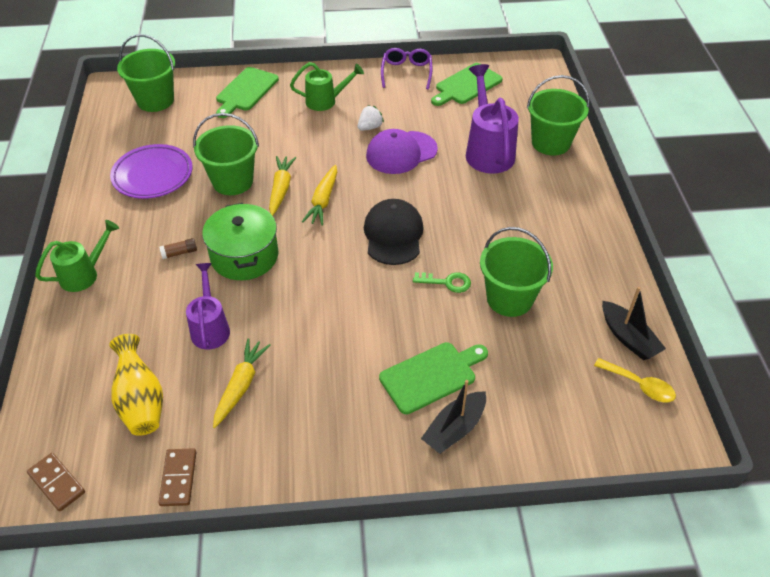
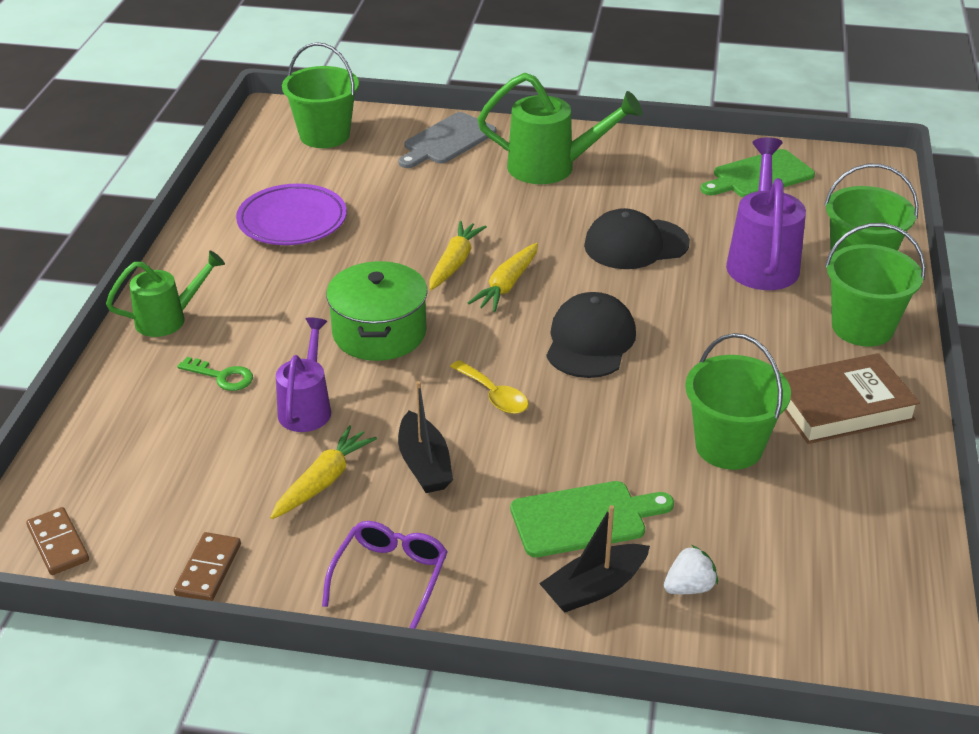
camera: 15 degrees right, 10 degrees down
(141, 401) = (191, 474): yellow vase -> none
(179, 253) = (296, 315): brown glue stick -> none
(232, 181) = (393, 244): green bucket -> green bucket (862, 327)
(245, 91) = (447, 141): green cutting board -> grey cutting board
(325, 101) = (551, 167): green watering can -> green watering can, size x1.56
(370, 127) = (602, 207): white strawberry -> white strawberry (689, 587)
(401, 152) = (636, 244): purple cap -> black cap
(406, 72) = (678, 148): purple glasses -> purple glasses (390, 576)
(447, 282) = (645, 411): green key -> green key (222, 376)
(572, 253) = (842, 406): none -> brown book
(628, 338) = (889, 526): black boat -> black boat (424, 464)
(639, 385) = (884, 588): yellow spoon -> yellow spoon (494, 395)

